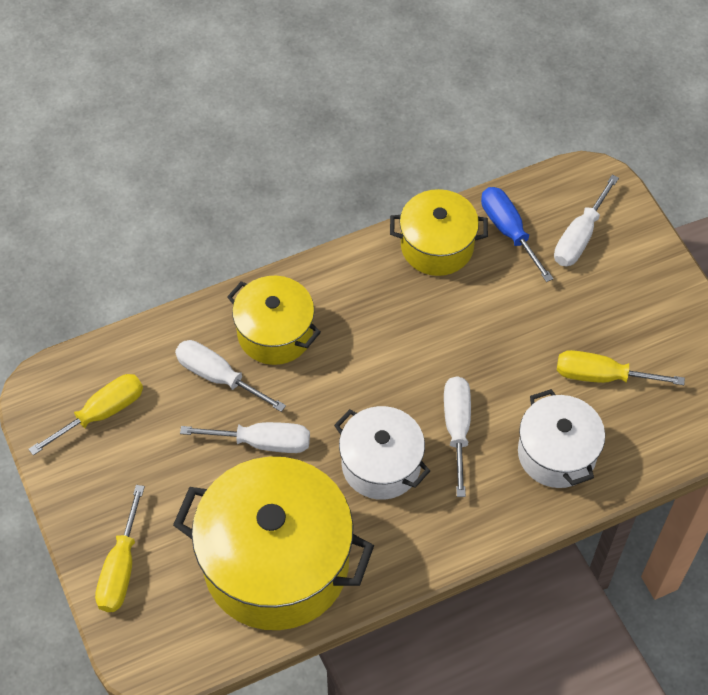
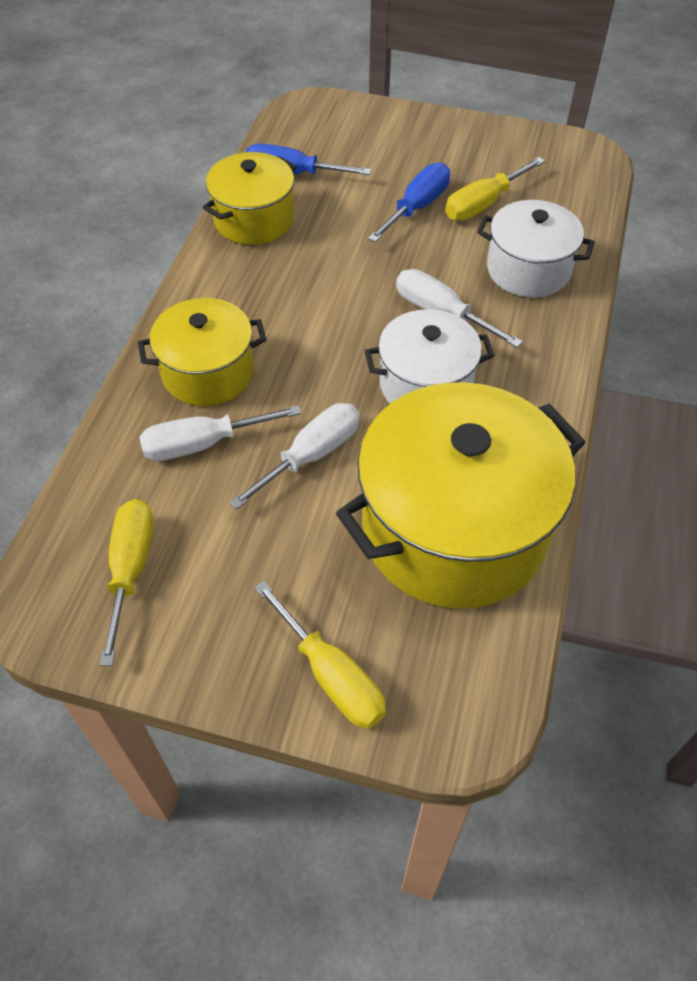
camera: 50 degrees left, 5 degrees down
(553, 335) = (417, 207): none -> blue screwdriver
(579, 237) = (345, 142): white screwdriver -> none

